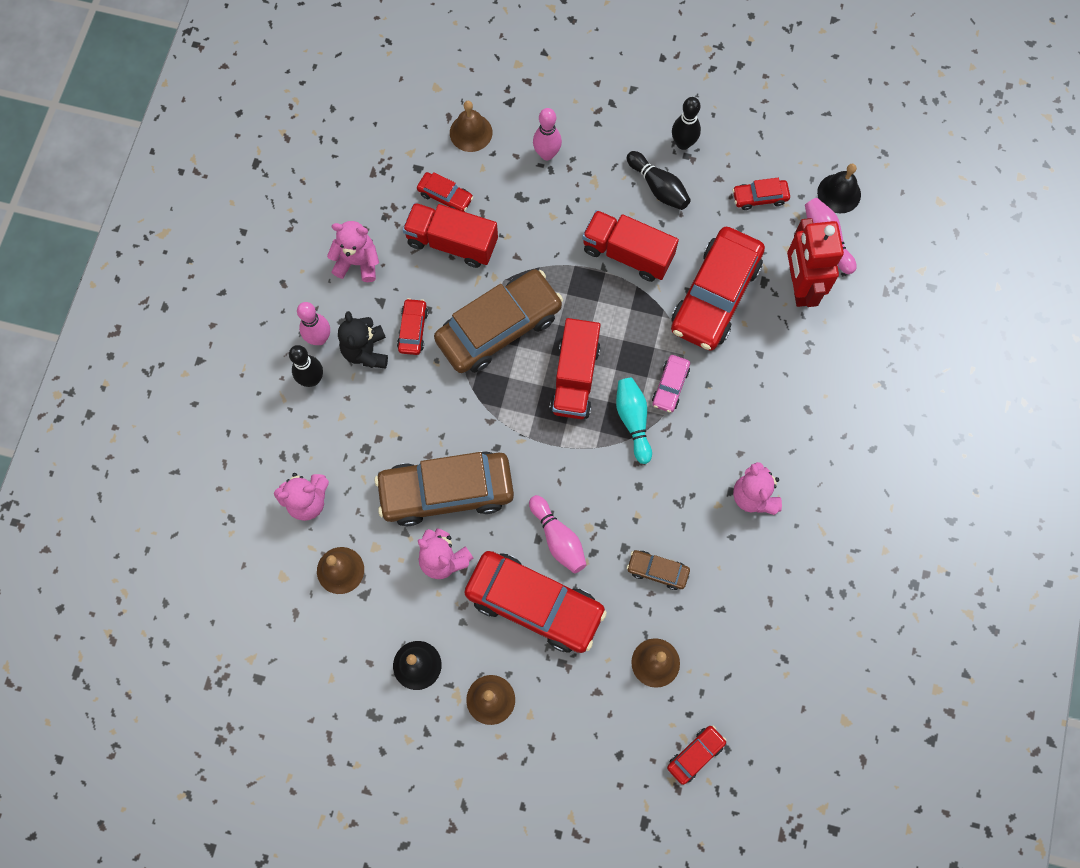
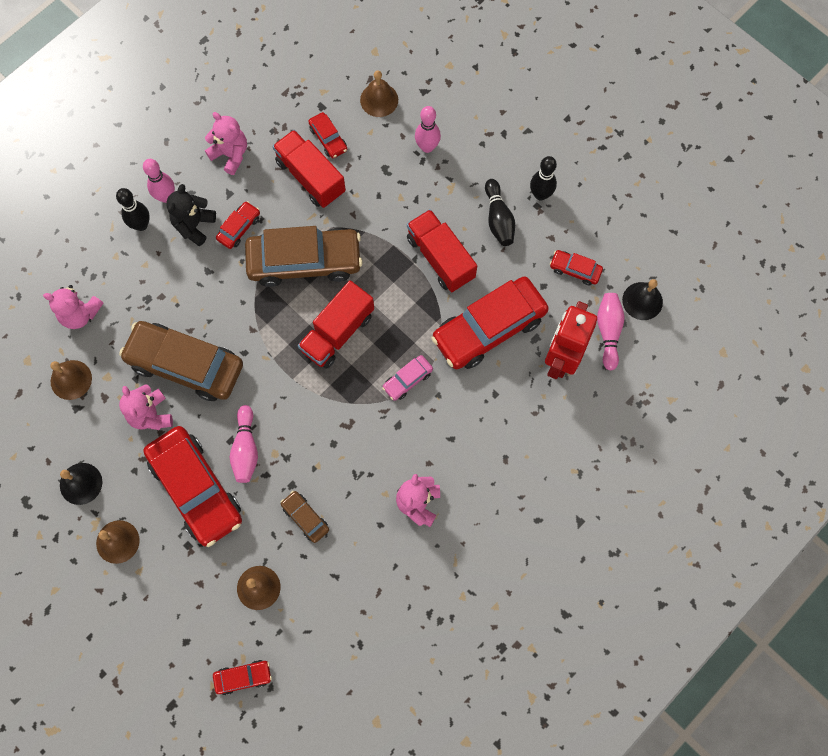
camera: 30 degrees right, 0 degrees up
(633, 421) = (361, 390): turquoise bowling pin -> none

